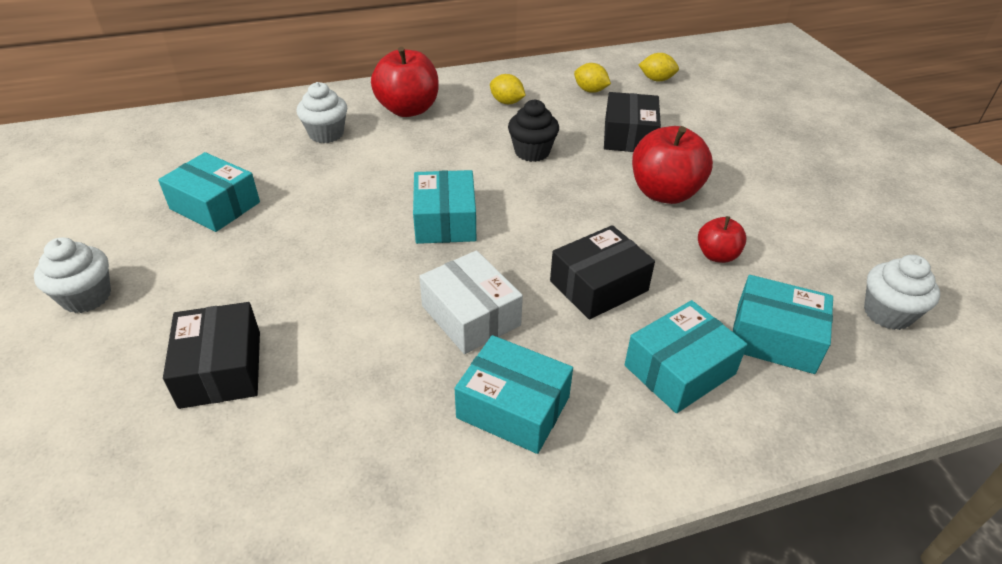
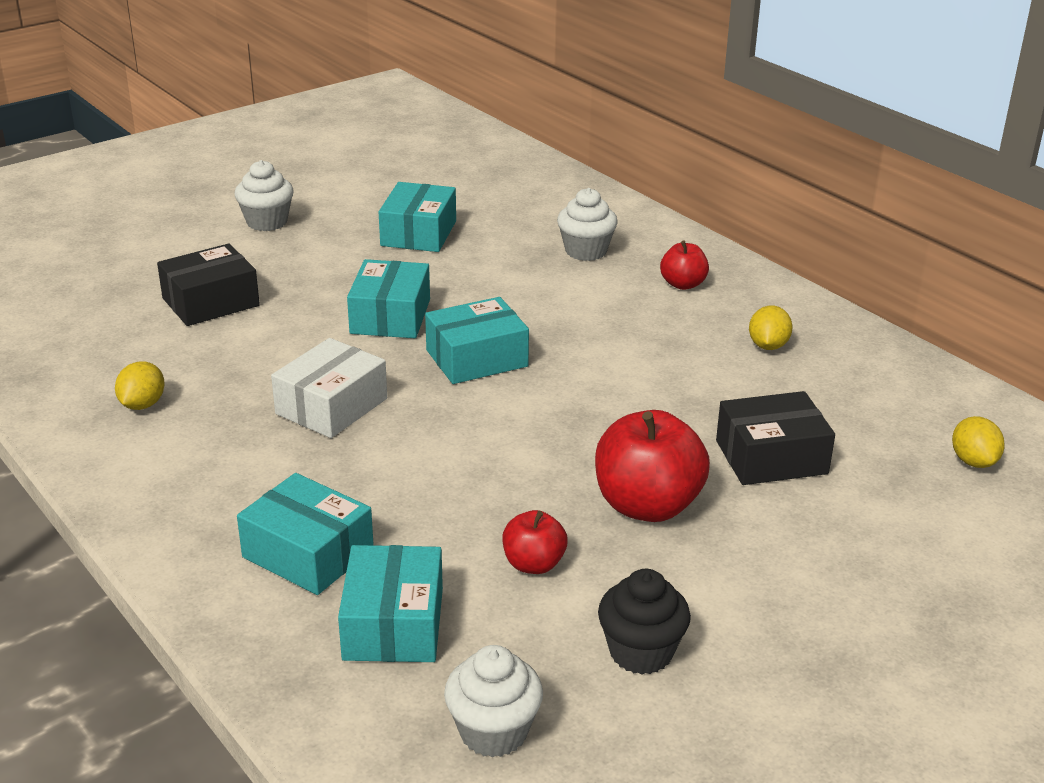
camera: 70 degrees right, 10 degrees down
(408, 109) = (683, 284): red apple -> red apple, size x0.54
(513, 407) = (217, 455): turquoise box -> turquoise box (390, 316)
(532, 152) = (661, 387): black cupcake -> black cupcake (641, 652)
(590, 90) = (870, 405): yellow lemon -> yellow lemon (142, 404)
(599, 286) = (421, 479): black box -> none

